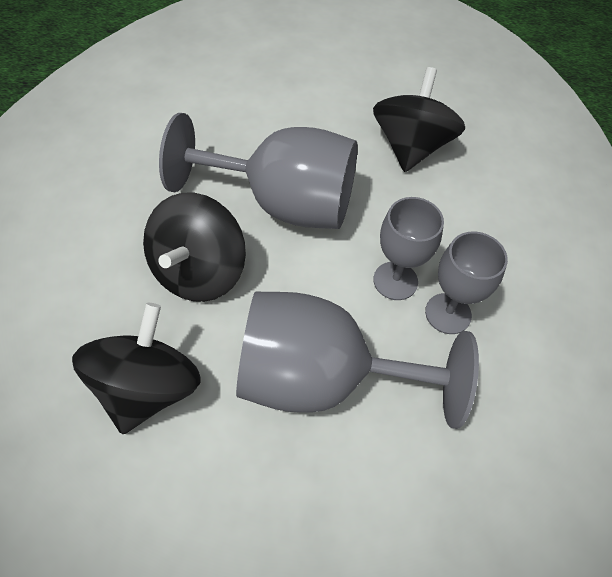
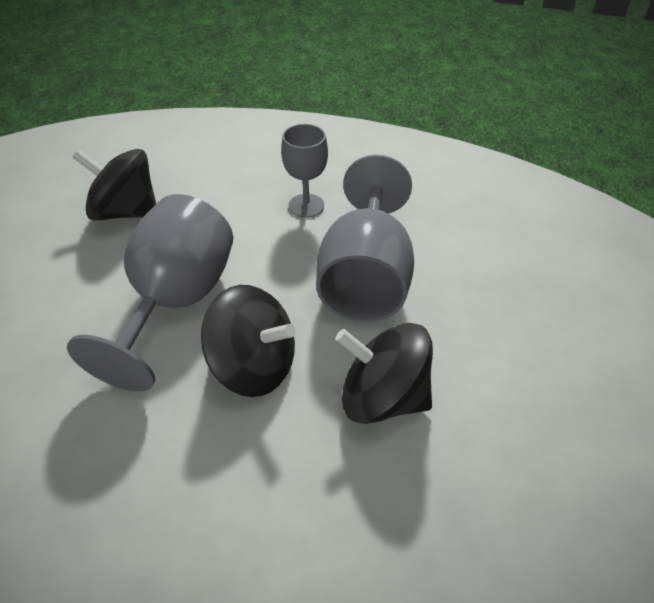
camera: 85 degrees left, 10 degrees down
(395, 281) = (274, 231): grey goblet -> none

